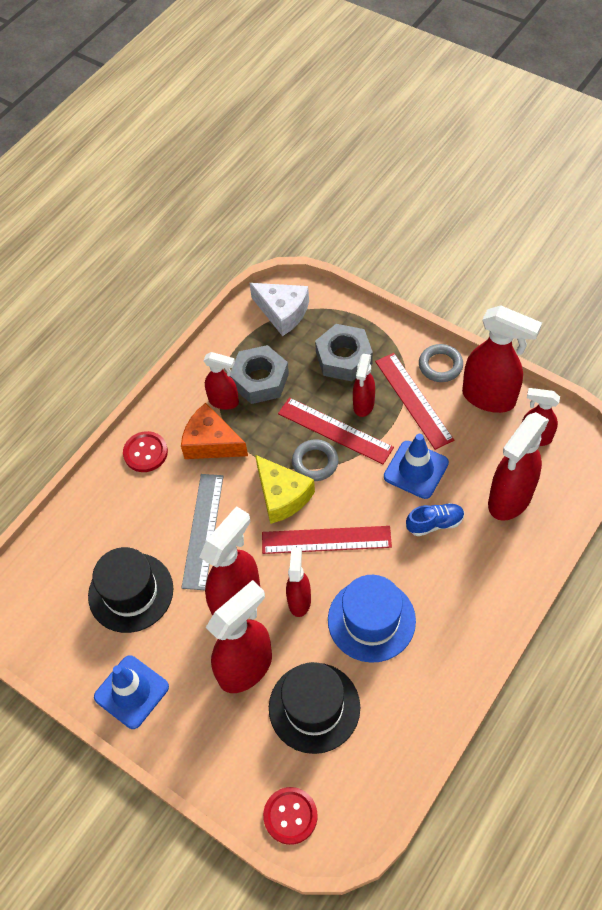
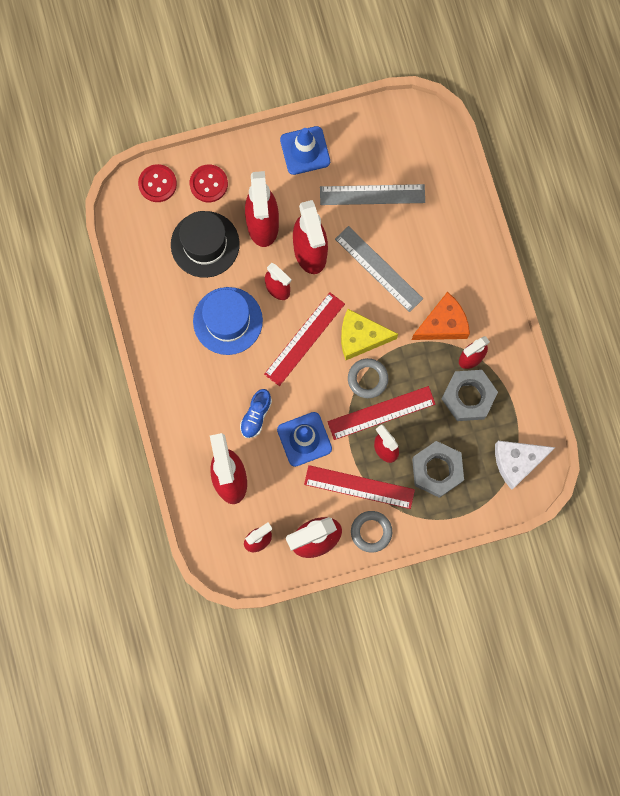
camera: 125 degrees right, 20 degrees up
(131, 592) = (372, 194): black hat -> grey ruler
(145, 453) = (472, 276): red button -> red button (208, 184)

